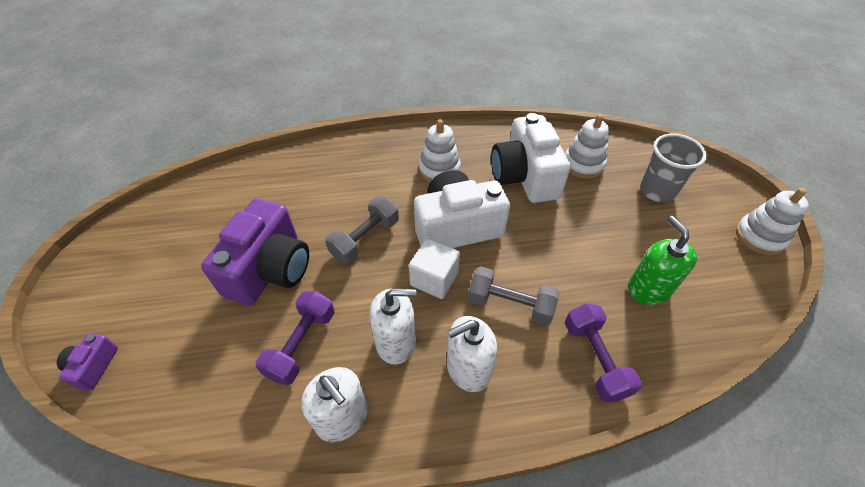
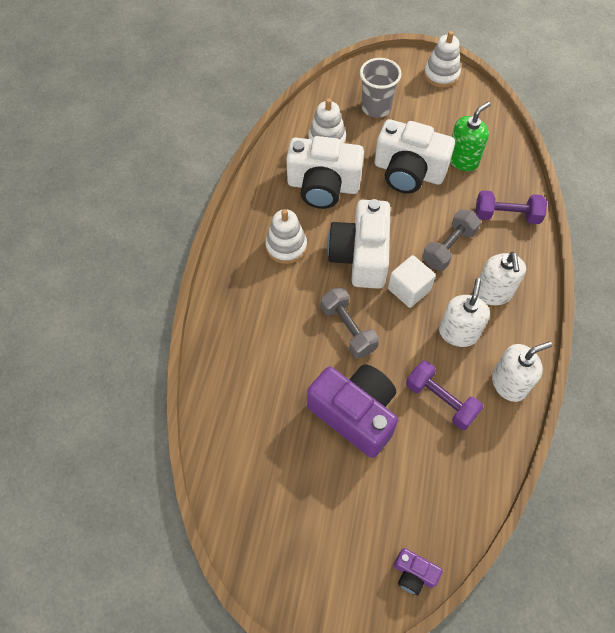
camera: 70 degrees left, 10 degrees up
(591, 240) = (408, 172): none -> white camera
(648, 289) = (462, 159): green soap dispenser -> green soap dispenser turned 135 degrees clockwise

